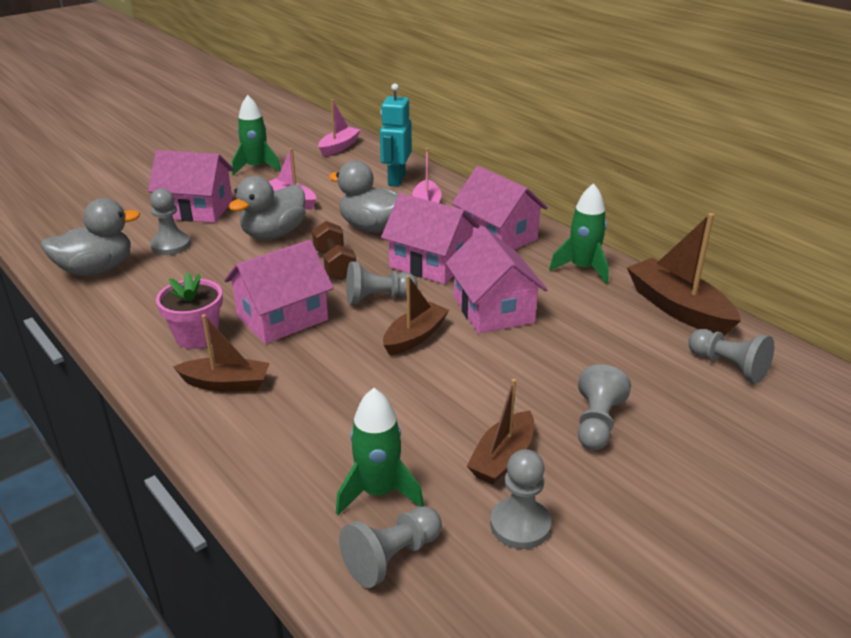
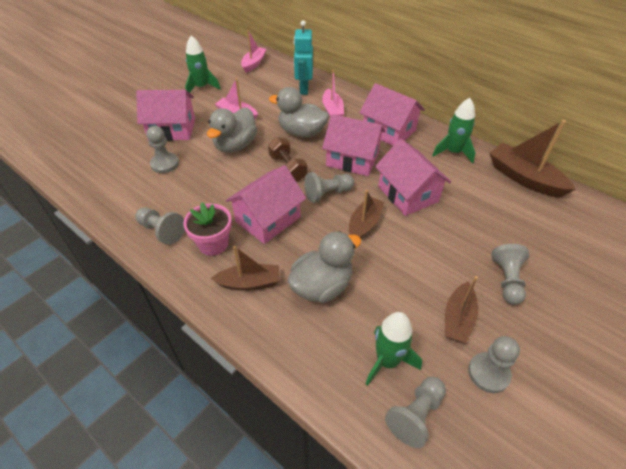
camera: 10 degrees left, 15 degrees up
(97, 270) = (117, 192): grey duck -> grey duck (322, 286)
(728, 366) = (571, 222): grey pawn -> grey pawn (161, 231)

